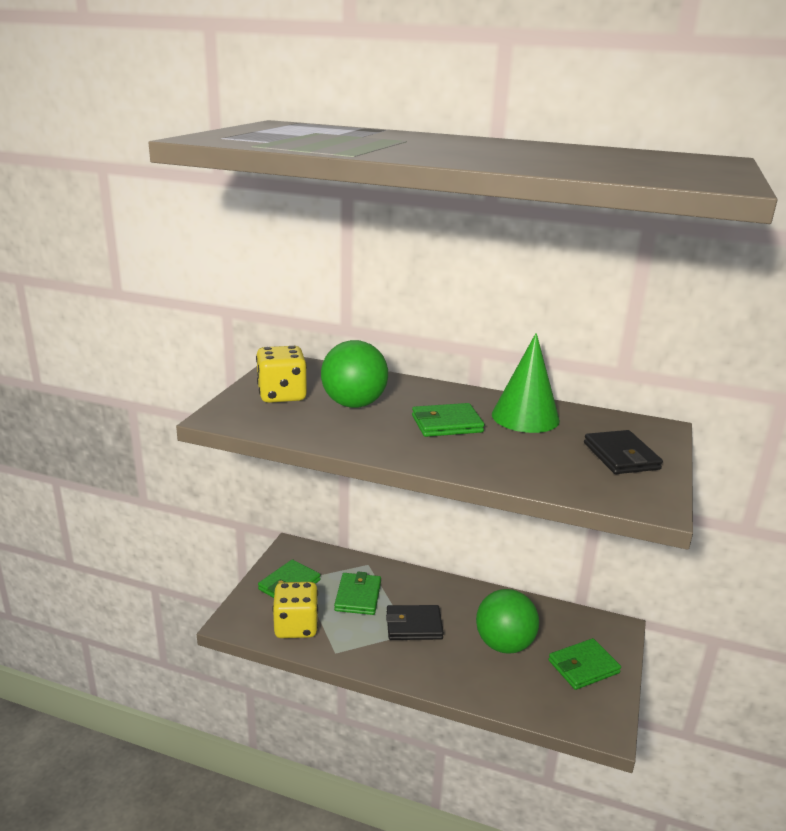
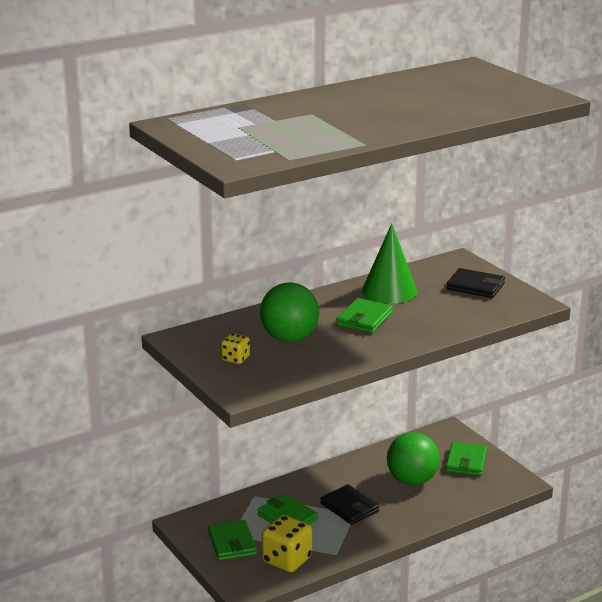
camera: 50 degrees left, 0 degrees up
(282, 395) = (235, 359): yellow dice -> yellow dice, size x0.54
(414, 625) = (349, 507): black wallet -> black wallet turned 75 degrees counterclockwise

